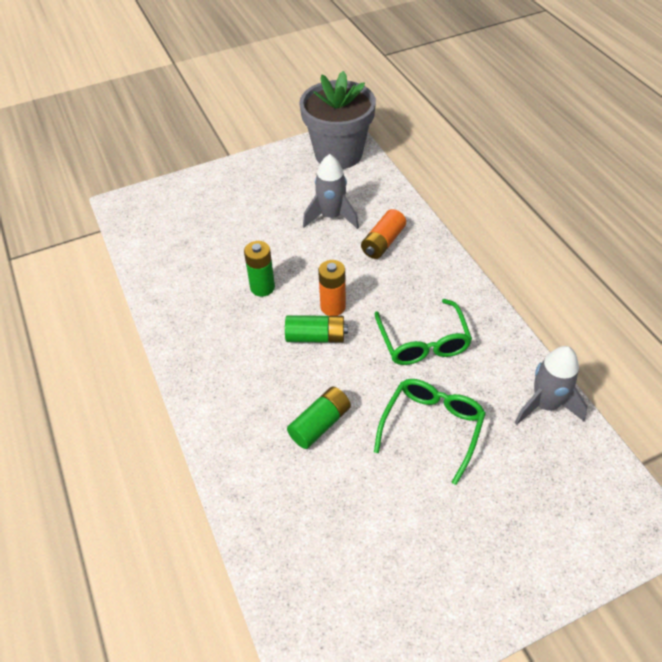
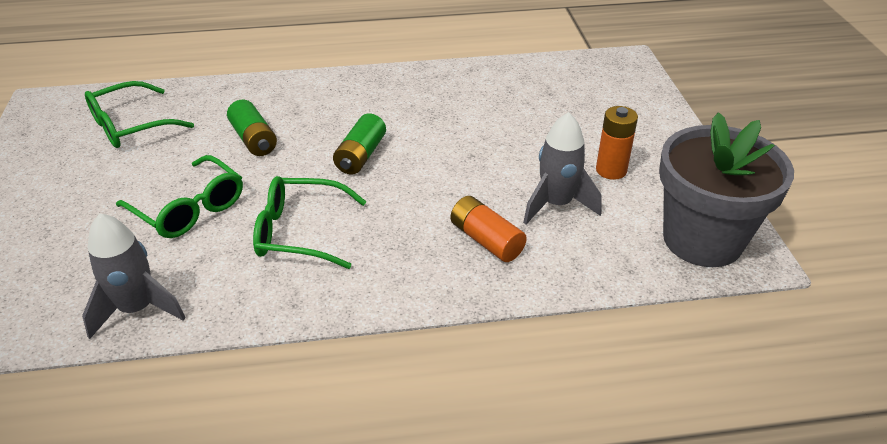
camera: 105 degrees right, 10 degrees down
(262, 287) = (453, 132): green battery -> none
(333, 307) = (396, 175): orange battery -> orange battery (611, 170)
(335, 551) = (130, 126): none -> green glasses

